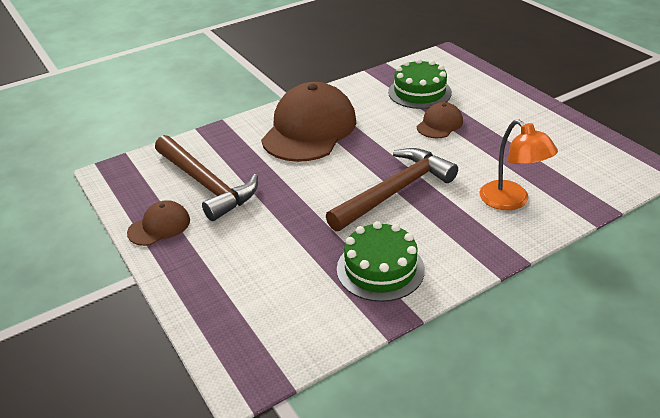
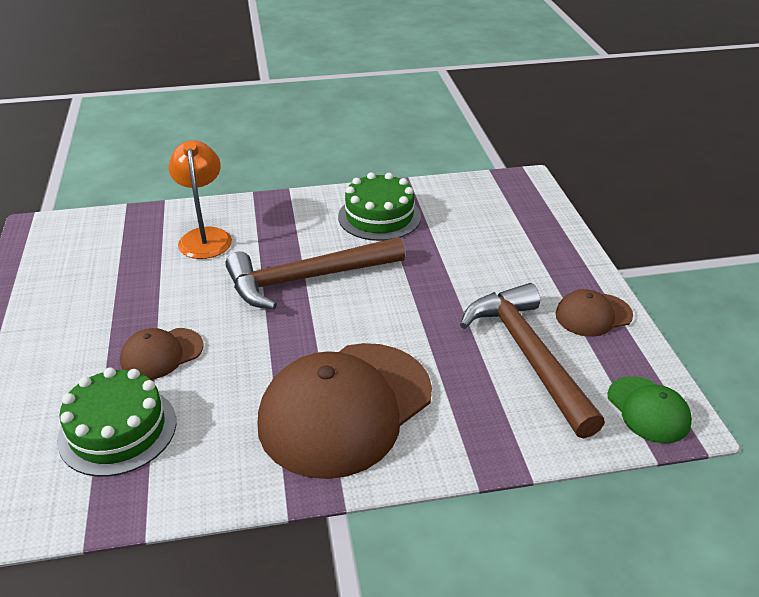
camera: 160 degrees left, 0 degrees up
(126, 174) = (648, 410): none -> green cap

